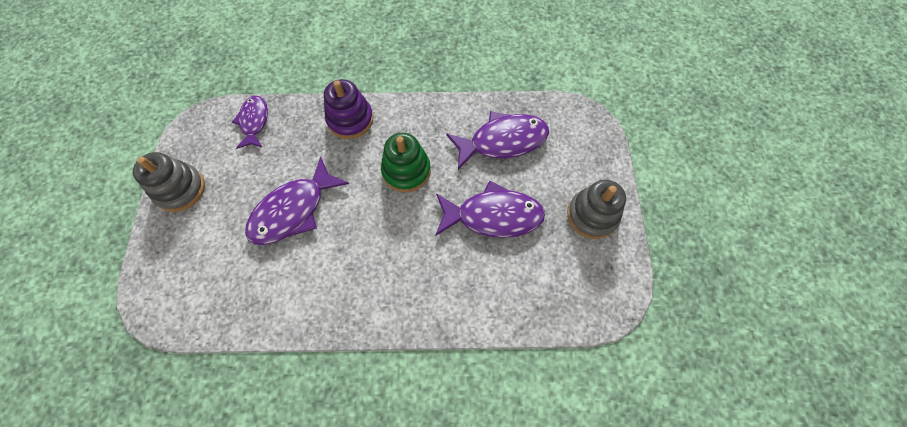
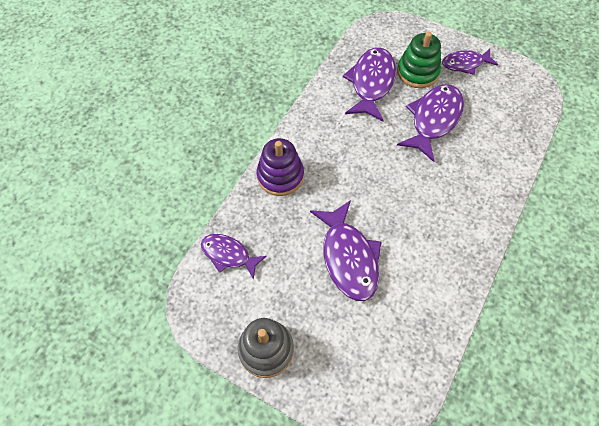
camera: 60 degrees left, 5 degrees down
(406, 171) = (359, 157): green stacking toy -> green stacking toy (417, 72)
(592, 215) = (465, 64): grey stacking toy -> purple fish

